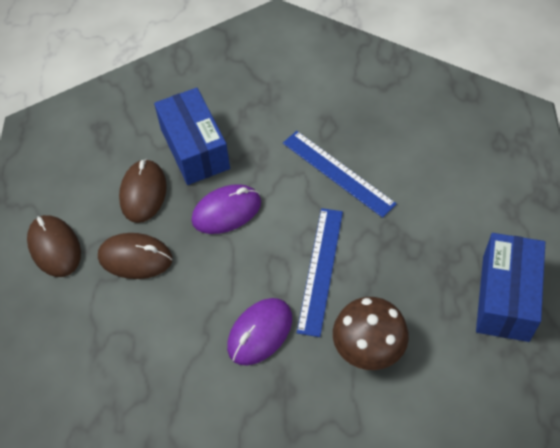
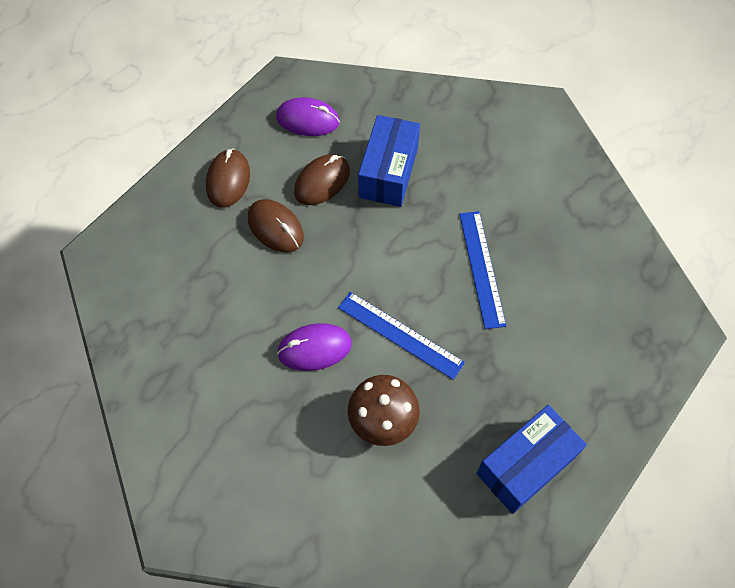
camera: 35 degrees right, 5 degrees up
(226, 211) = (370, 239): purple mouse -> purple mouse (308, 120)
(320, 270) = (400, 335): blue ruler -> blue ruler turned 75 degrees clockwise

